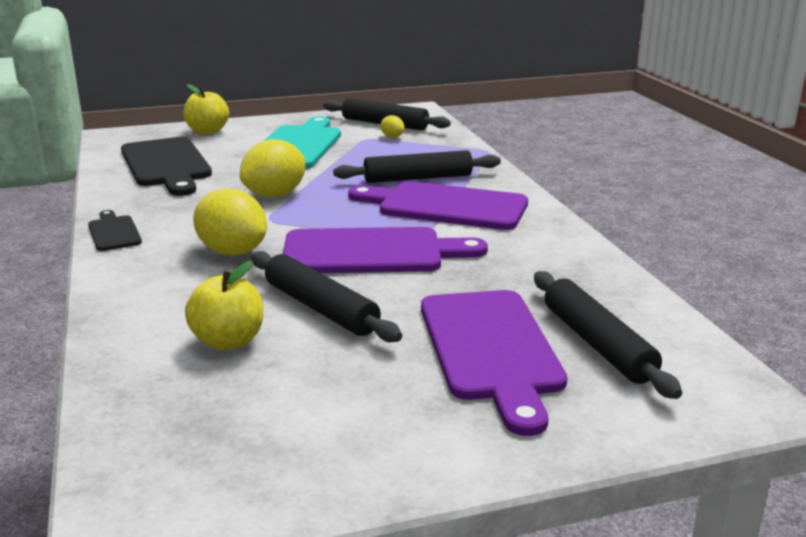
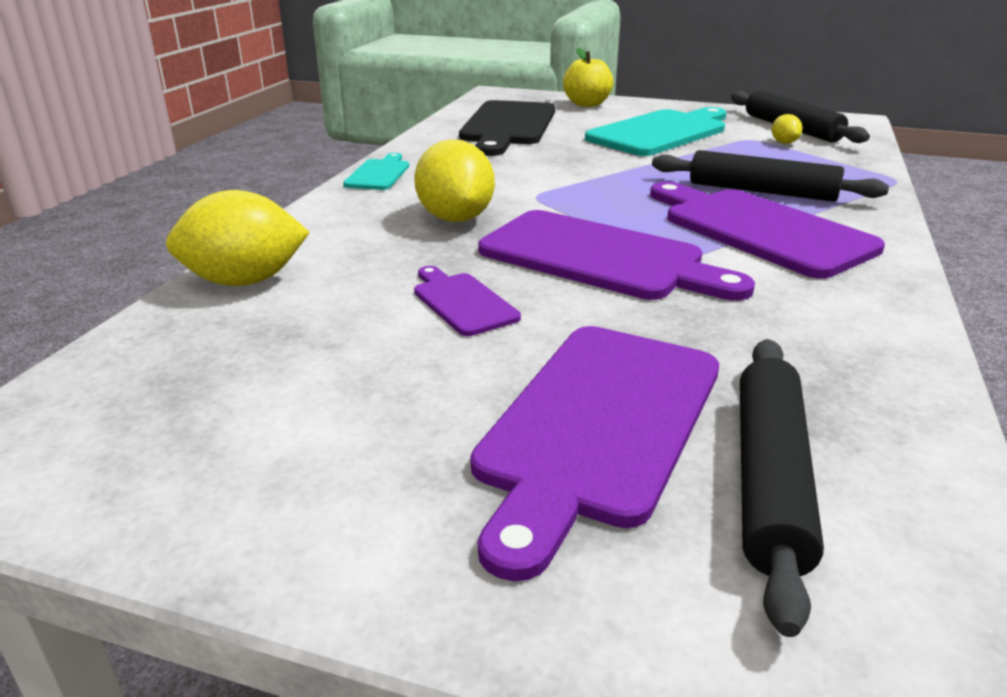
camera: 35 degrees right, 5 degrees up
(114, 232) = (379, 174): black cutting board -> turquoise cutting board
(228, 341) = (325, 306): yellow apple -> none
(275, 195) = (573, 174): yellow lemon -> yellow lemon (245, 281)
(321, 308) = (462, 302): black rolling pin -> purple cutting board

